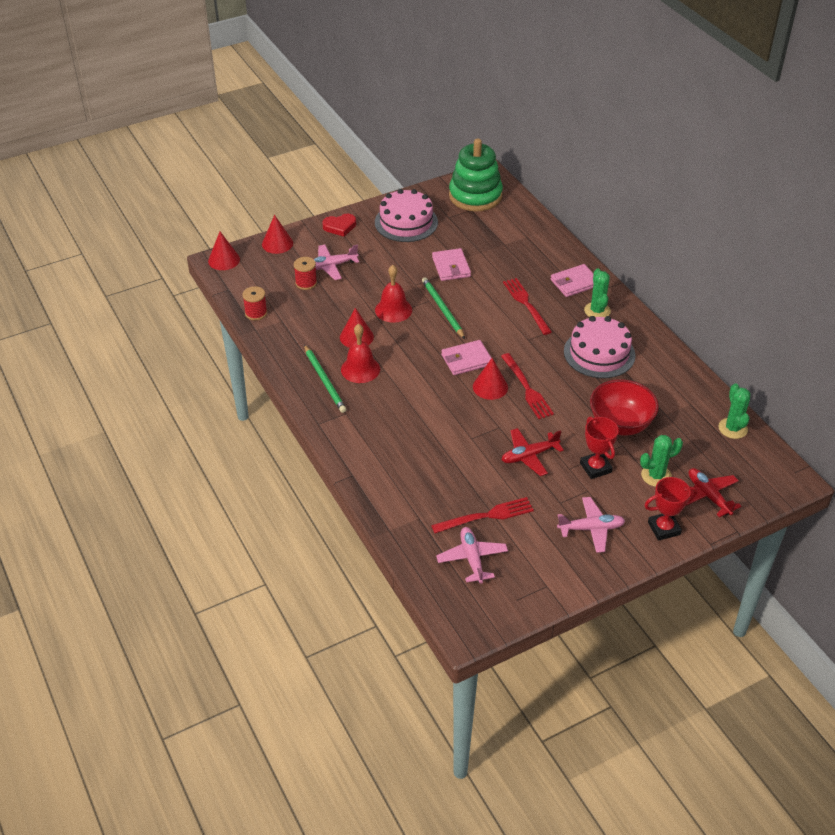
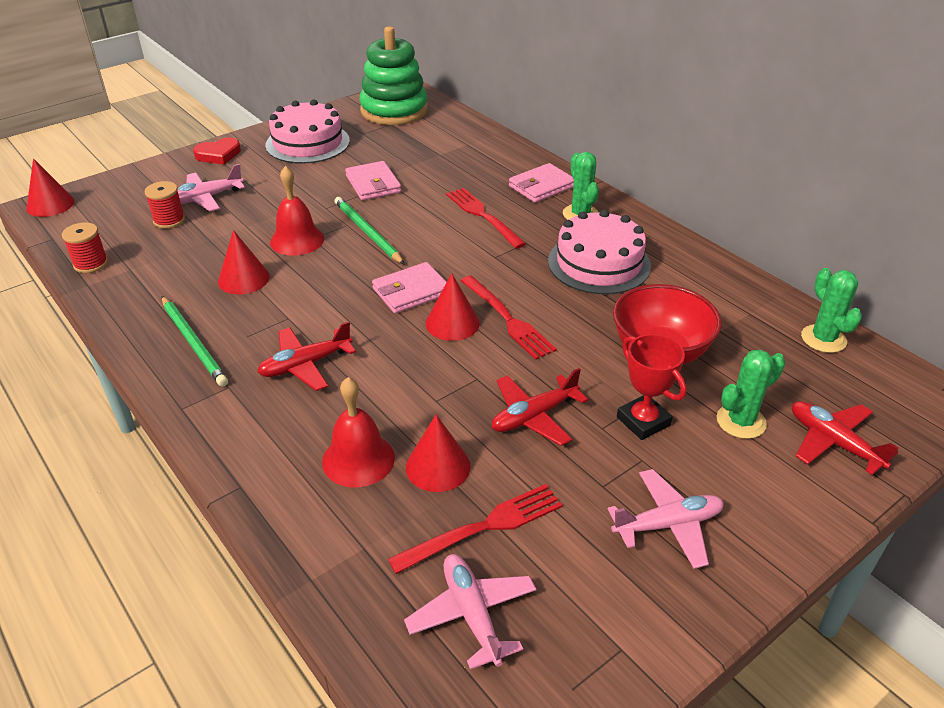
camera: 10 degrees left, 5 degrees down
(277, 243) = (130, 180): red cone -> red cone (438, 466)
(360, 369) = (250, 321): red bell -> red bell (358, 459)
(393, 404) = (305, 365): none -> red plane
(664, 528) = (787, 506): red trophy -> none

